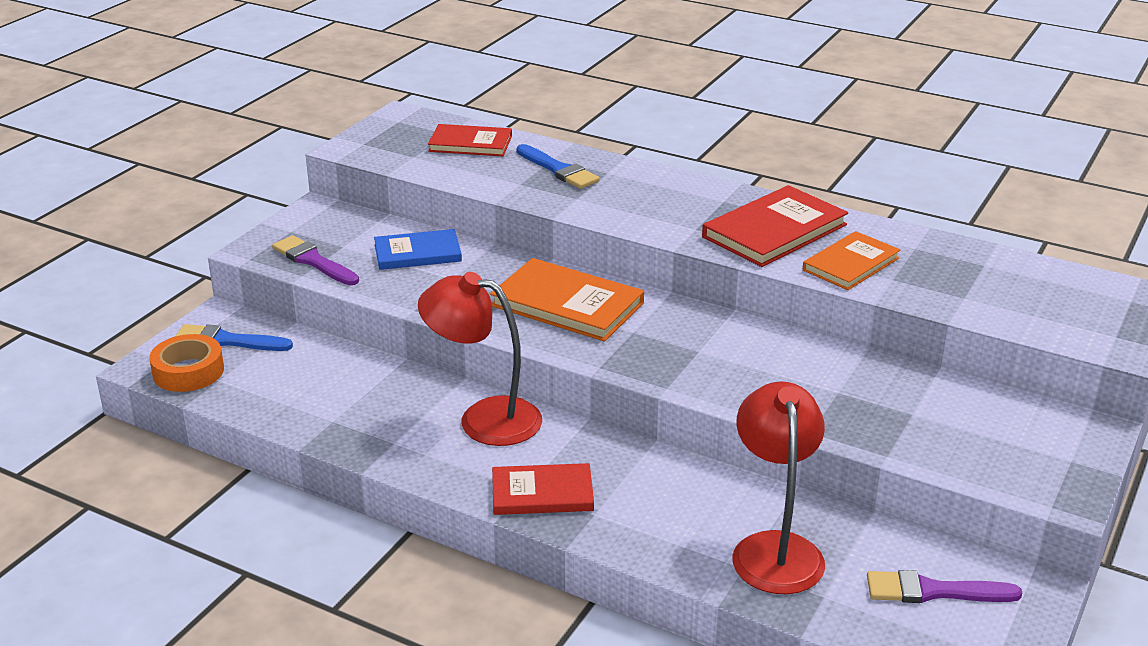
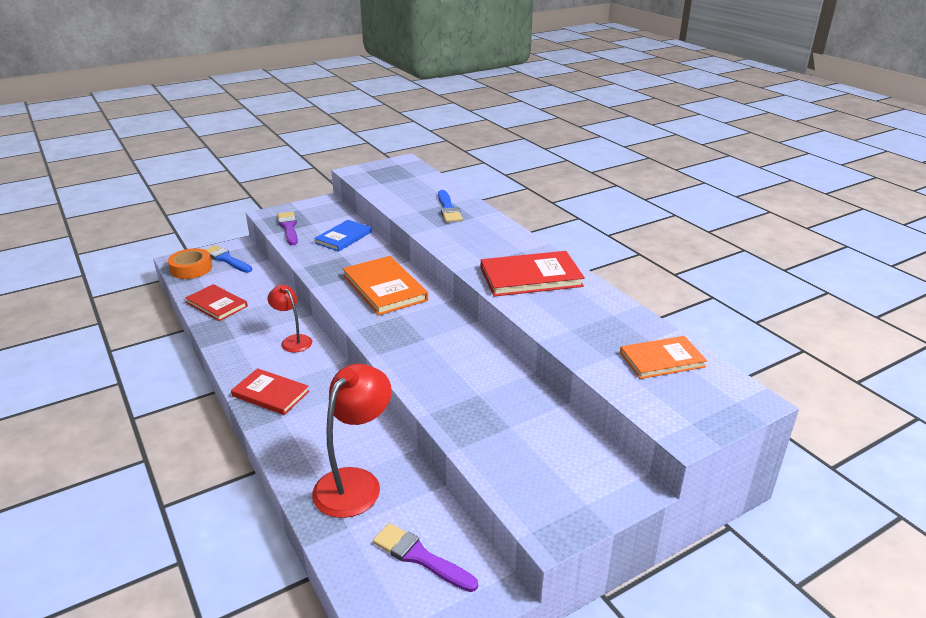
camera: 30 degrees right, 0 degrees up
(417, 253) = (343, 237): blue book -> blue book turned 75 degrees counterclockwise
(470, 144) = (419, 184): red book -> red book (216, 304)
(484, 418) = (293, 340): red lamp -> red lamp, size x0.59
(851, 264) = (554, 312): orange book -> orange book (662, 360)

